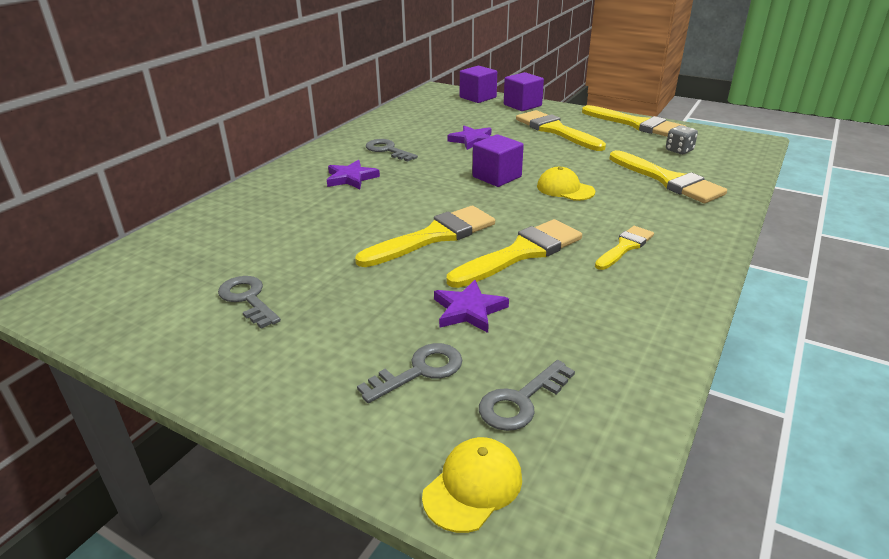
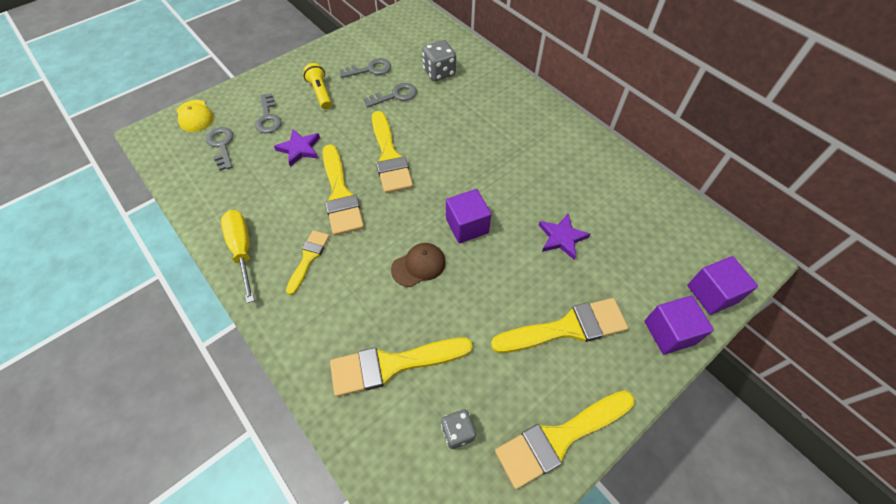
camera: 110 degrees right, 25 degrees up
(243, 238) = (439, 72): none -> grey dice
(327, 332) = (320, 93): none -> yellow flashlight
(351, 178) = (507, 133): purple star -> none
(387, 150) = (558, 167): grey key -> grey key (395, 95)
(565, 189) = (419, 265): yellow cap -> brown cap
(625, 247) = (308, 258): yellow brush -> yellow brush turned 135 degrees counterclockwise
(669, 295) = (242, 250): none -> yellow screwdriver

